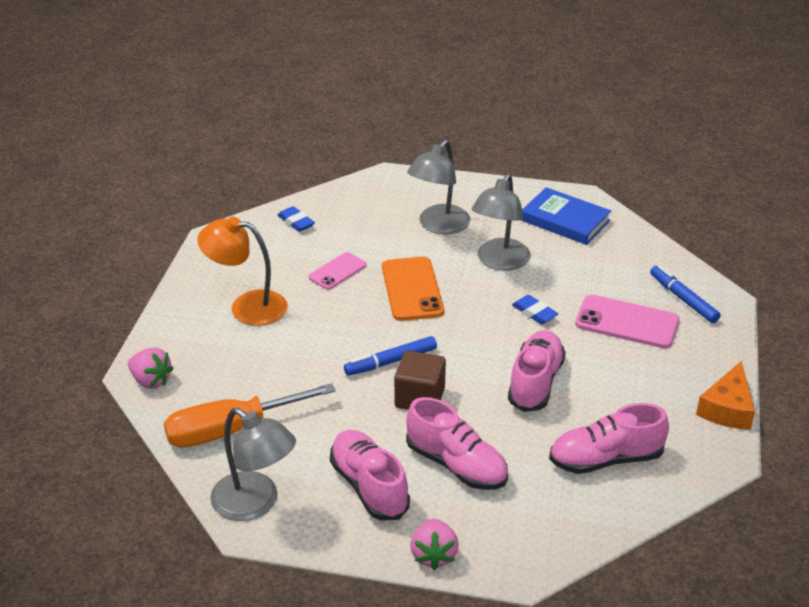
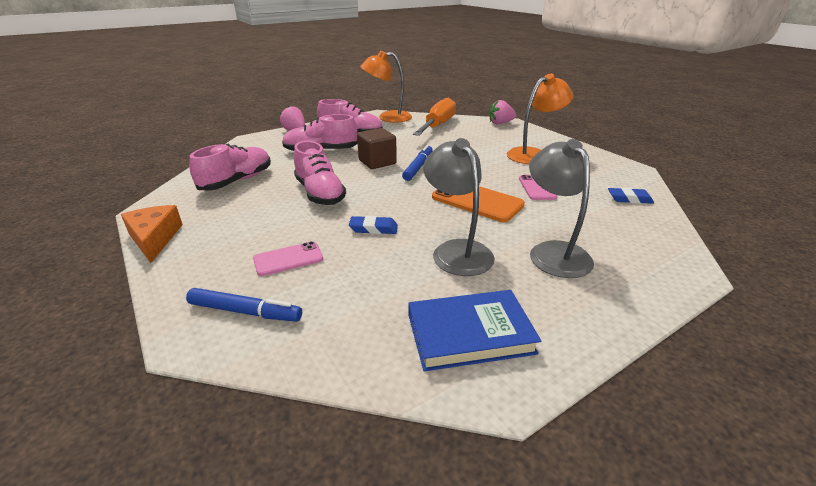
camera: 135 degrees right, 5 degrees down
(255, 503) = (387, 117): grey lamp -> orange lamp
(627, 322) = (288, 259): pink phone -> pink phone, size x0.61

